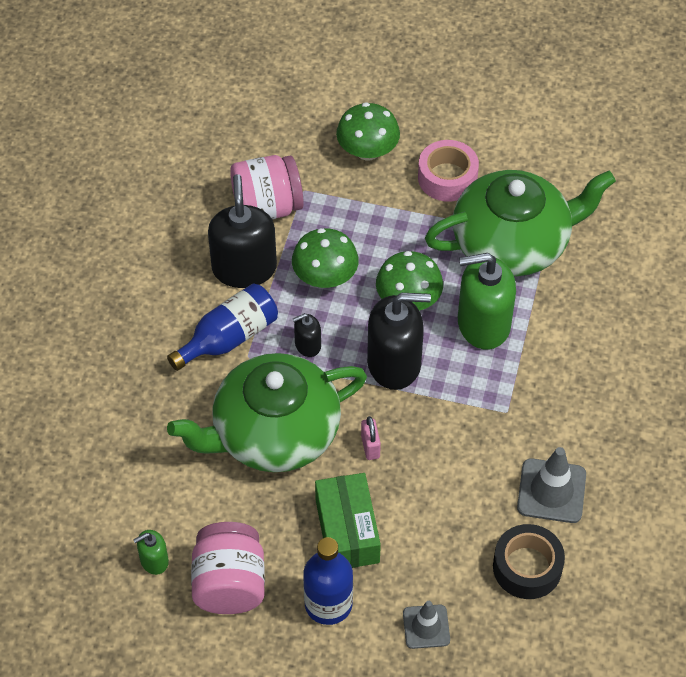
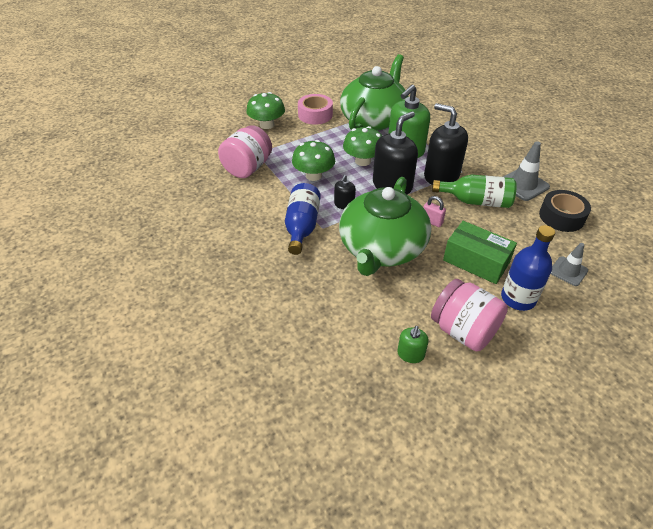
camera: 45 degrees left, 10 degrees down
(244, 268) = (269, 196): black soap dispenser -> black soap dispenser (441, 175)
(459, 464) = (476, 201): none -> green bottle

